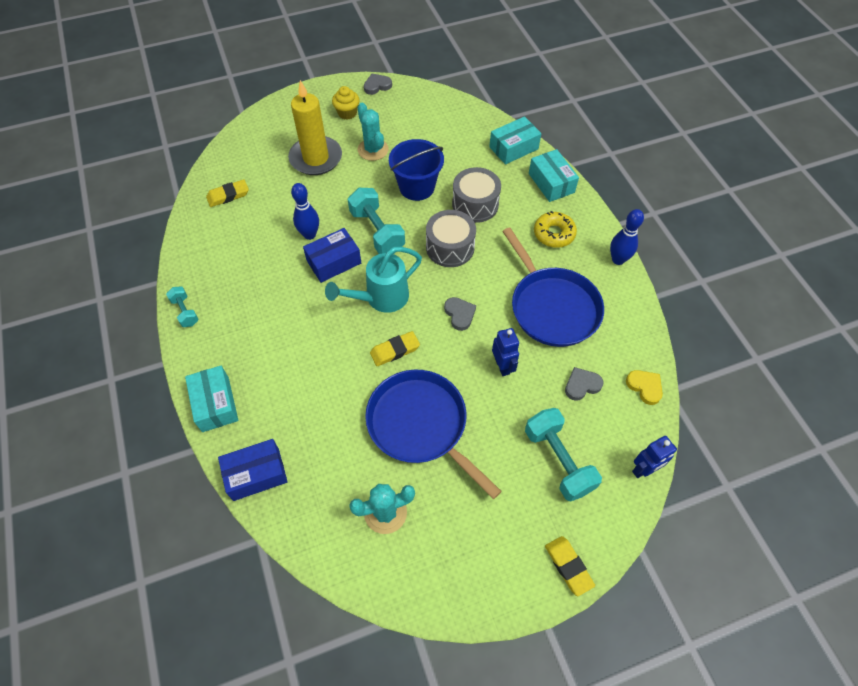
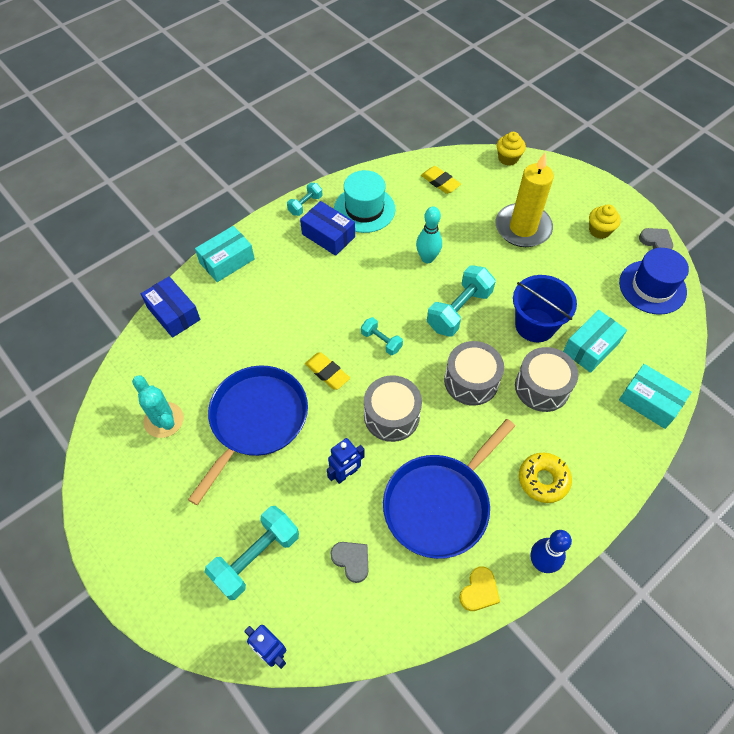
camera: 70 degrees right, 0 degrees up
(223, 264) = (364, 209): none -> turquoise hat
(233, 139) = (508, 158): none -> yellow cupcake
(309, 234) = (427, 258): blue bowling pin -> turquoise bowling pin
(334, 262) = (405, 288): blue box -> blue box (328, 235)
(373, 150) = (563, 270): turquoise cactus -> none
(381, 298) = (381, 341): turquoise watering can -> turquoise dumbbell
(417, 105) = (652, 287): none -> blue hat
(459, 314) = (391, 416): grey heart -> grey drum
(551, 183) = (619, 457): turquoise box -> turquoise box (591, 347)
(568, 566) = (148, 595): yellow eraser -> none
(645, 387) = (374, 632): yellow heart -> yellow heart (479, 591)

